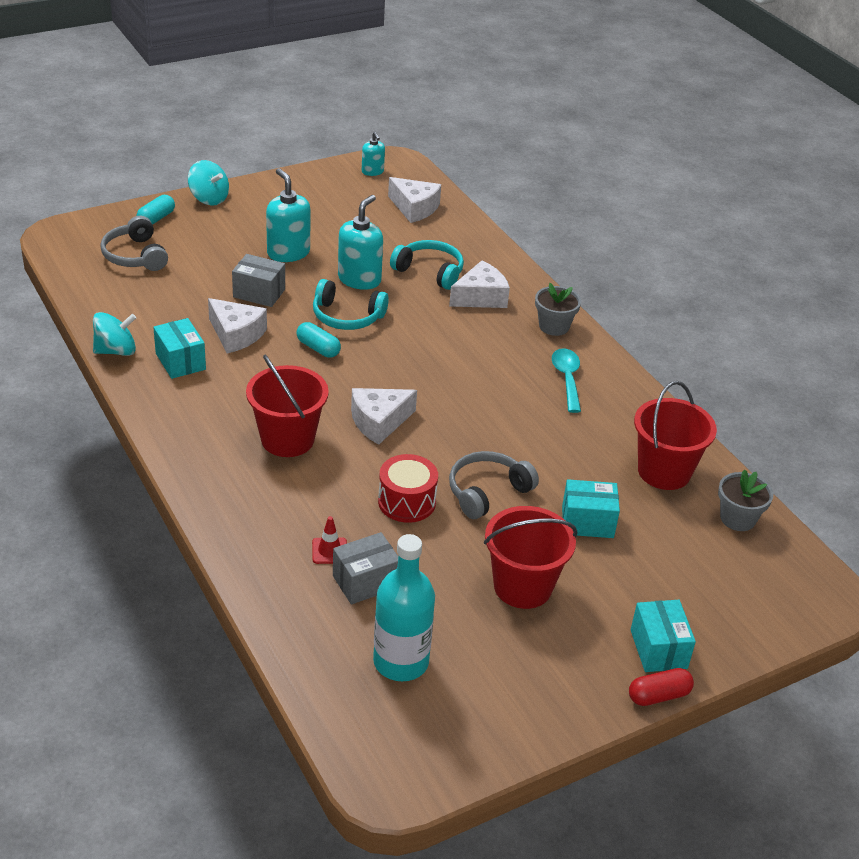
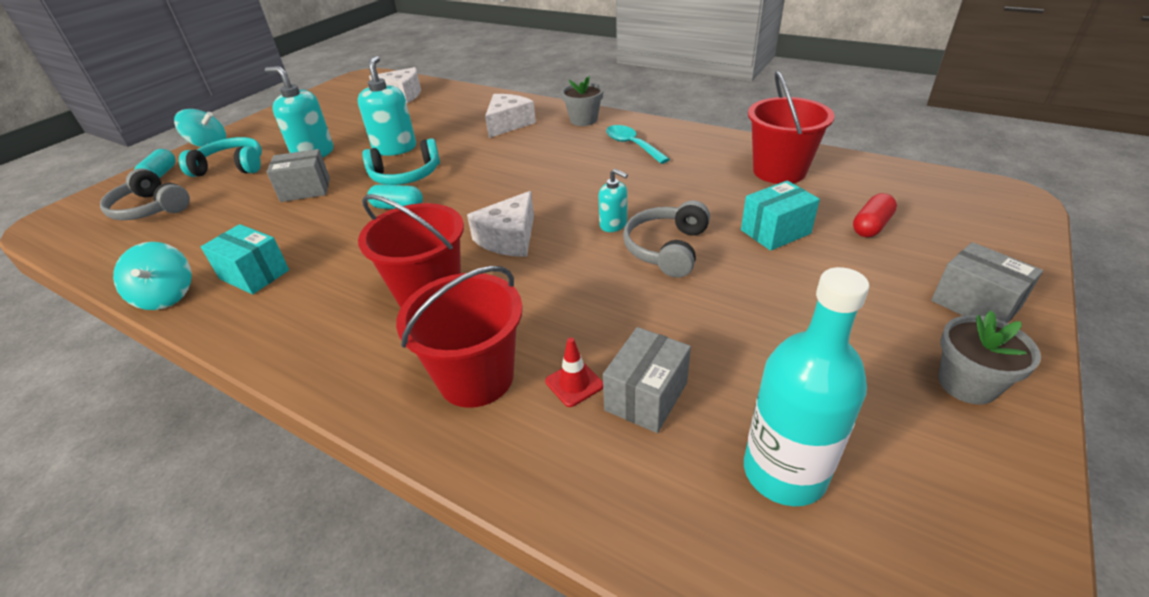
camera: 25 degrees left, 0 degrees up
(116, 351) = (167, 296): turquoise spinning top -> turquoise spinning top turned 120 degrees clockwise
(236, 334) = (304, 228): white cheese -> none
(372, 171) = (349, 87): turquoise soap dispenser -> turquoise soap dispenser (613, 224)
(407, 502) = (604, 293): red drum -> none
(430, 271) = (451, 124): turquoise headphones -> turquoise headphones (232, 167)
(522, 586) = (796, 313): red bucket -> red bucket (476, 378)
(658, 649) = (975, 304): turquoise box -> grey box
(658, 696) = (1041, 348): red capsule -> red capsule (871, 226)
(737, 518) = (872, 177): grey flower pot -> grey flower pot (967, 384)

